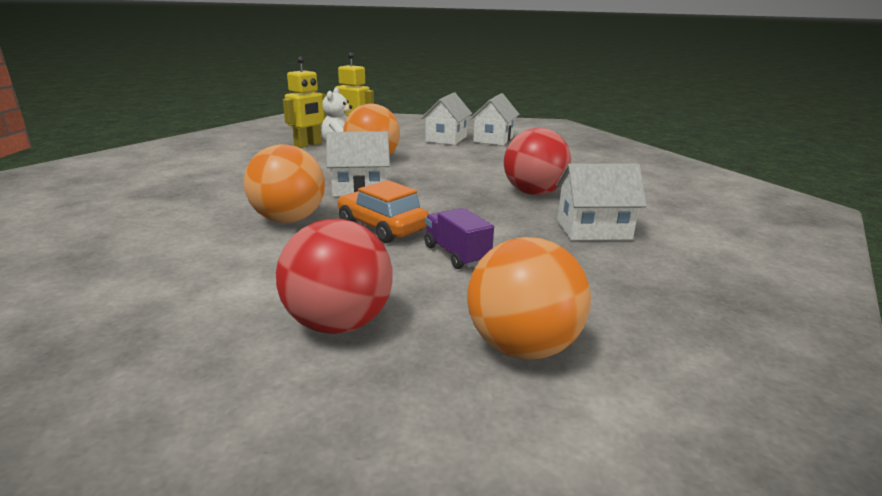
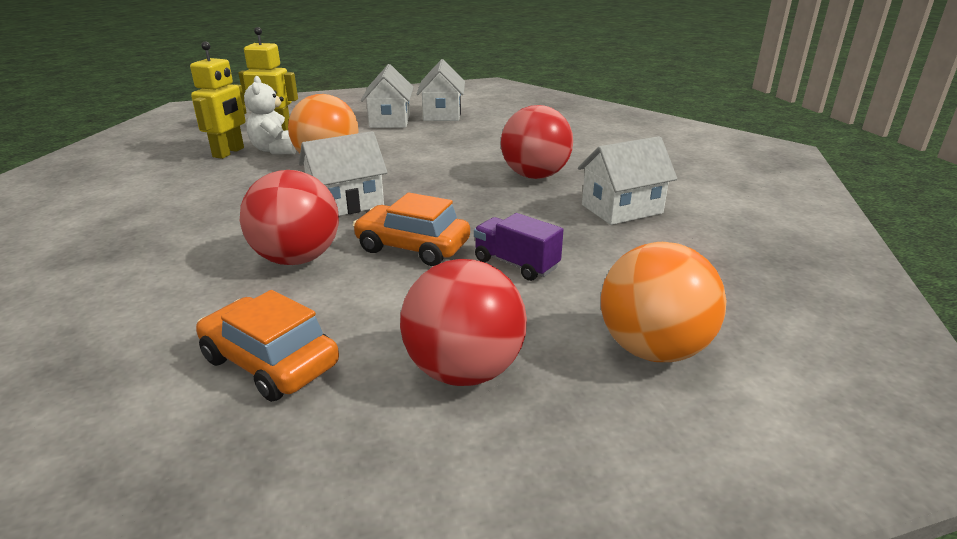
camera: 20 degrees left, 5 degrees up
(204, 283) = (270, 362): none -> orange car
(289, 220) = (297, 259): orange ball -> red ball

